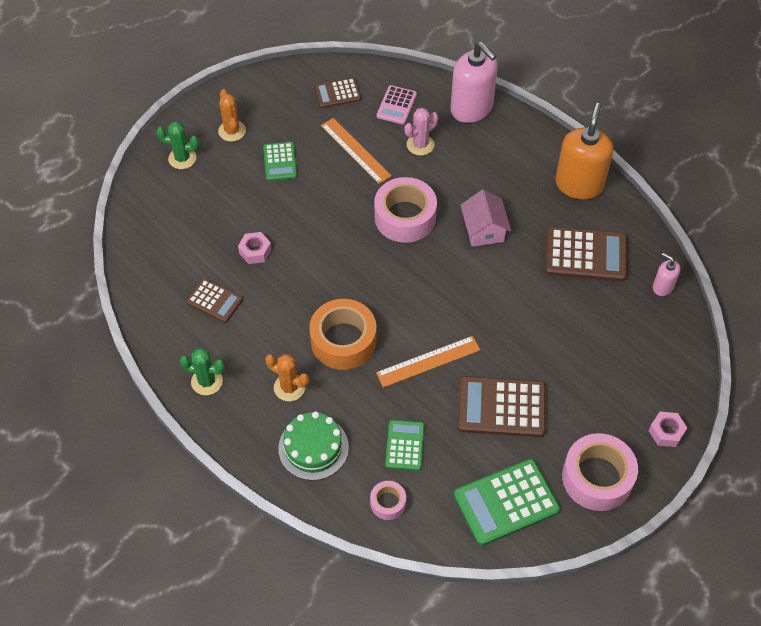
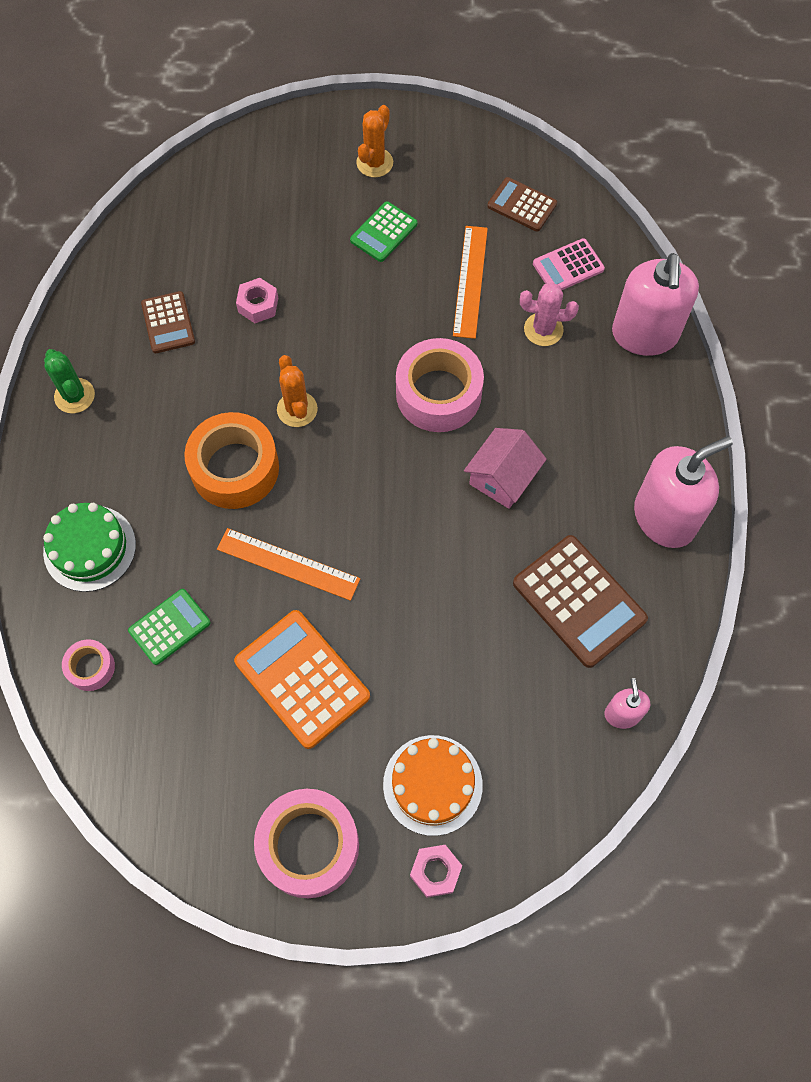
camera: 45 degrees right, 10 degrees up
(182, 158) = (298, 154): green cactus -> none
(289, 387) = (136, 469): orange cactus -> orange cactus (297, 409)
(501, 407) = (302, 679): brown calculator -> orange calculator
(506, 502) = (194, 779): green calculator -> none
(579, 184) = (664, 517): orange soap dispenser -> pink soap dispenser
(619, 396) = (432, 784): none -> orange cake

